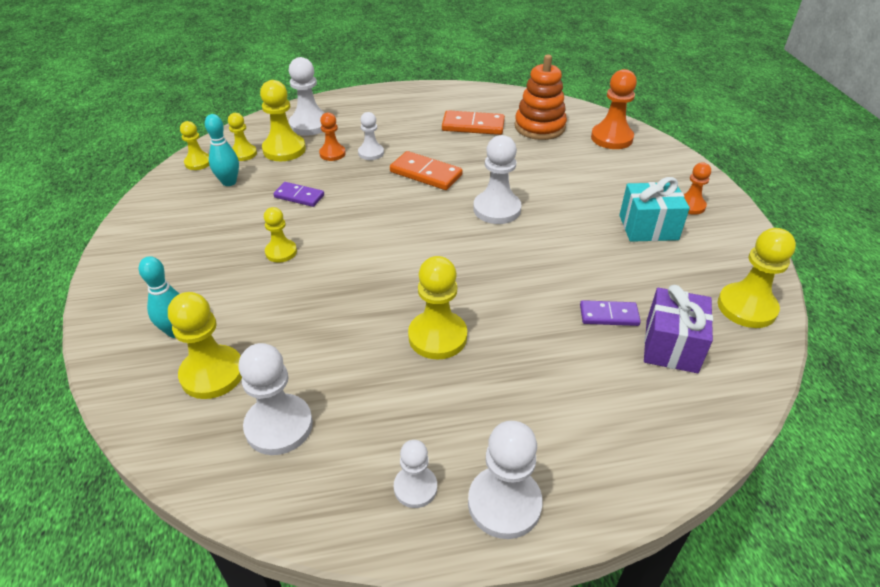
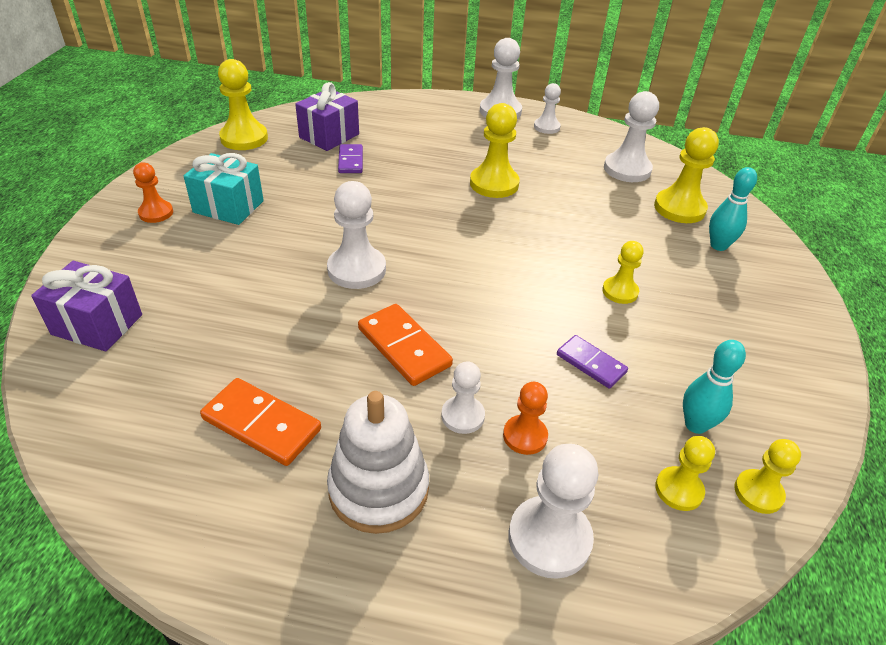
camera: 160 degrees left, 0 degrees up
(284, 149) = (605, 475): yellow pawn -> none
(397, 120) = (378, 489): none -> white stacking toy
(539, 127) = (165, 382): orange stacking toy -> none
(609, 315) = (350, 161): purple domino -> purple domino turned 60 degrees clockwise
(611, 138) = (97, 324): orange pawn -> purple gift

